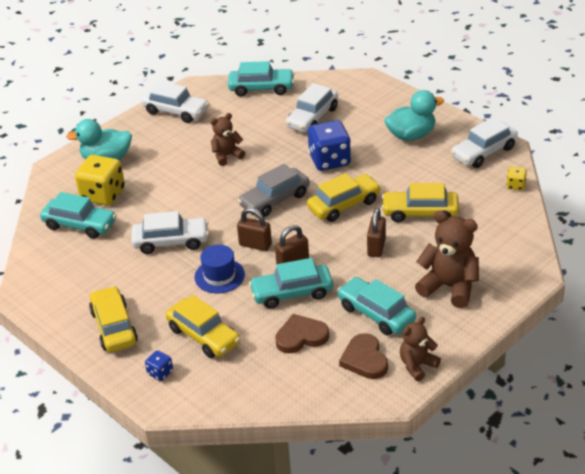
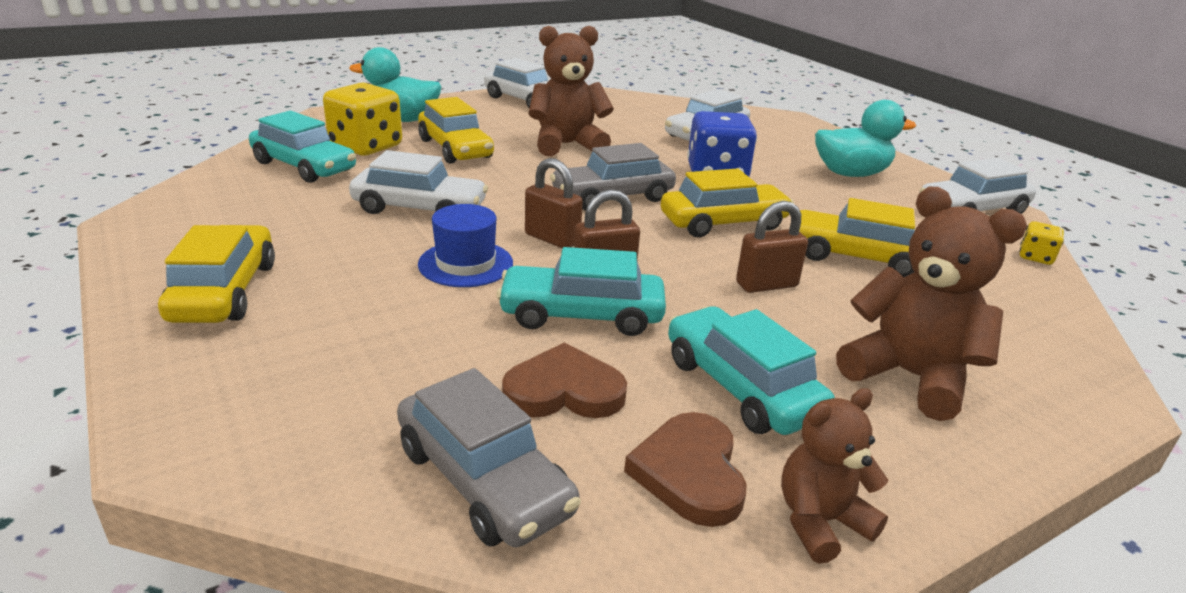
camera: 10 degrees right, 10 degrees down
(160, 373) = (233, 384): blue dice -> none
(203, 336) = (370, 342): yellow car -> yellow car (455, 149)
(227, 156) = (567, 145): brown teddy bear -> brown teddy bear, size x1.64
(261, 88) = (647, 103): turquoise car -> none
(287, 384) = (483, 480): none -> grey car
(376, 247) = (766, 285): brown padlock -> brown padlock turned 45 degrees clockwise

